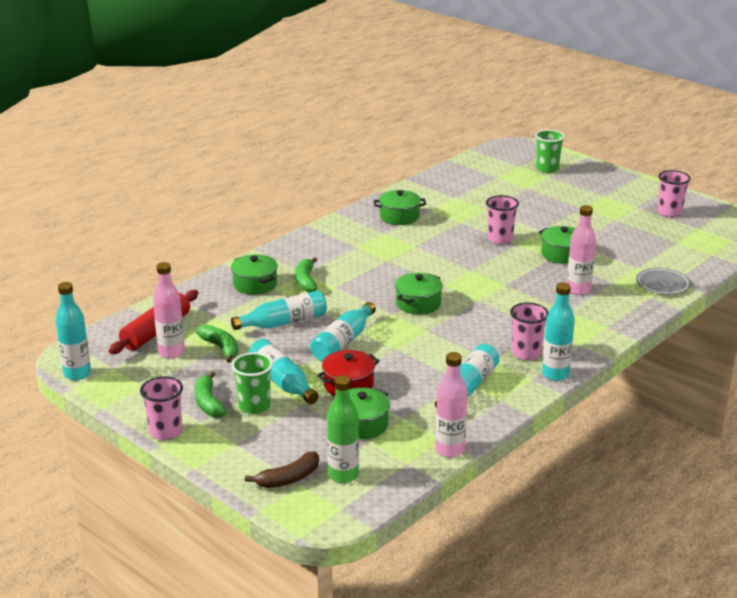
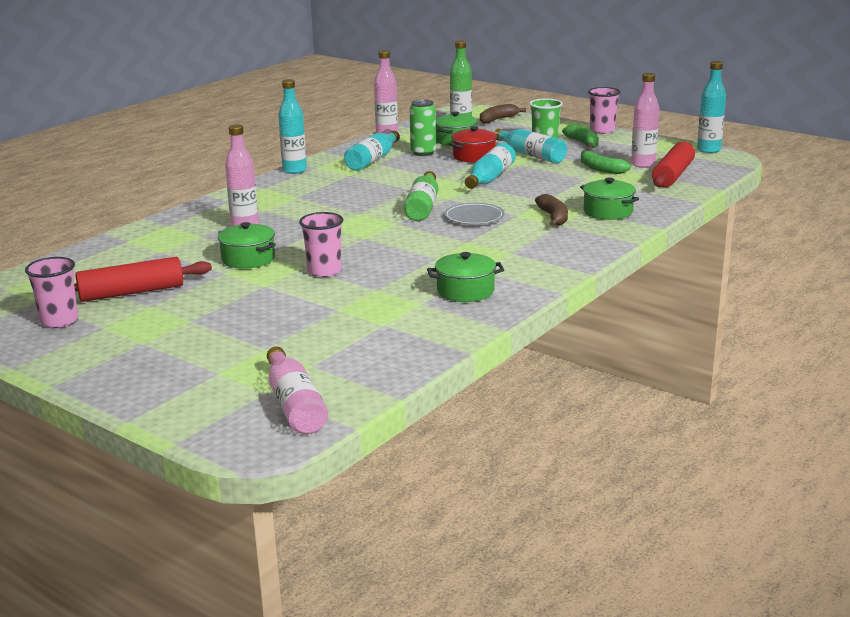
camera: 175 degrees right, 5 degrees down
(284, 322) = (555, 187): turquoise bottle -> none
(306, 281) = (553, 217): green banana -> brown banana
(406, 398) = (423, 153): none -> green can
(418, 304) = (423, 206): green pot -> green bottle
(502, 159) = (295, 405): none -> pink bottle
(526, 353) = (317, 180): pink cup -> none
(547, 169) = (216, 388): green cup -> none
(635, 230) = (131, 292): none -> red rolling pin
(662, 284) = (143, 237): grey plate -> grey plate (474, 217)

